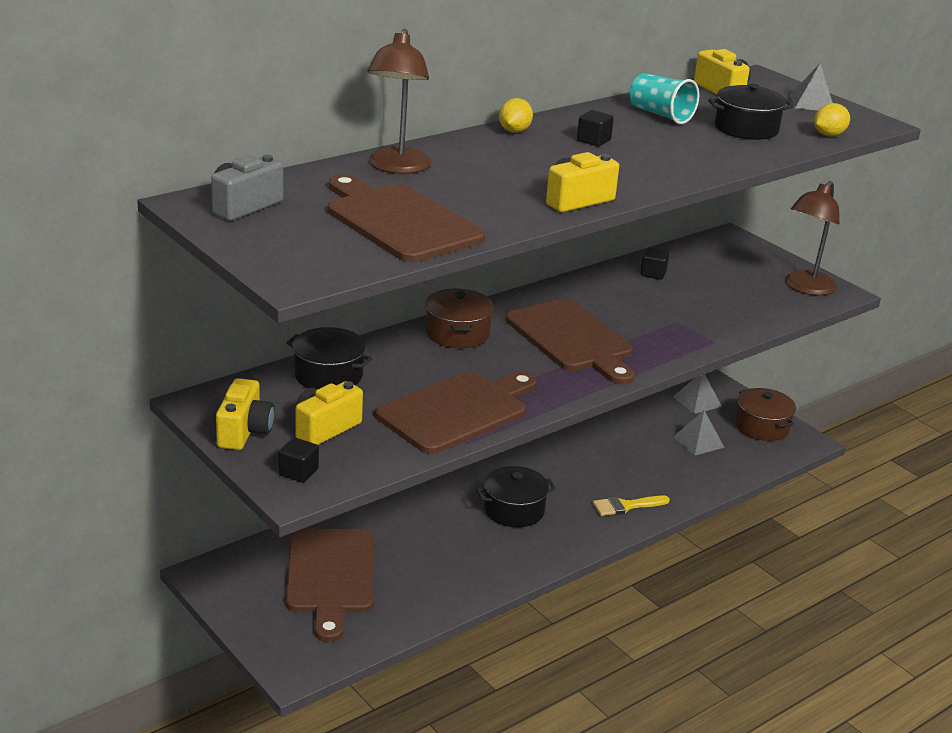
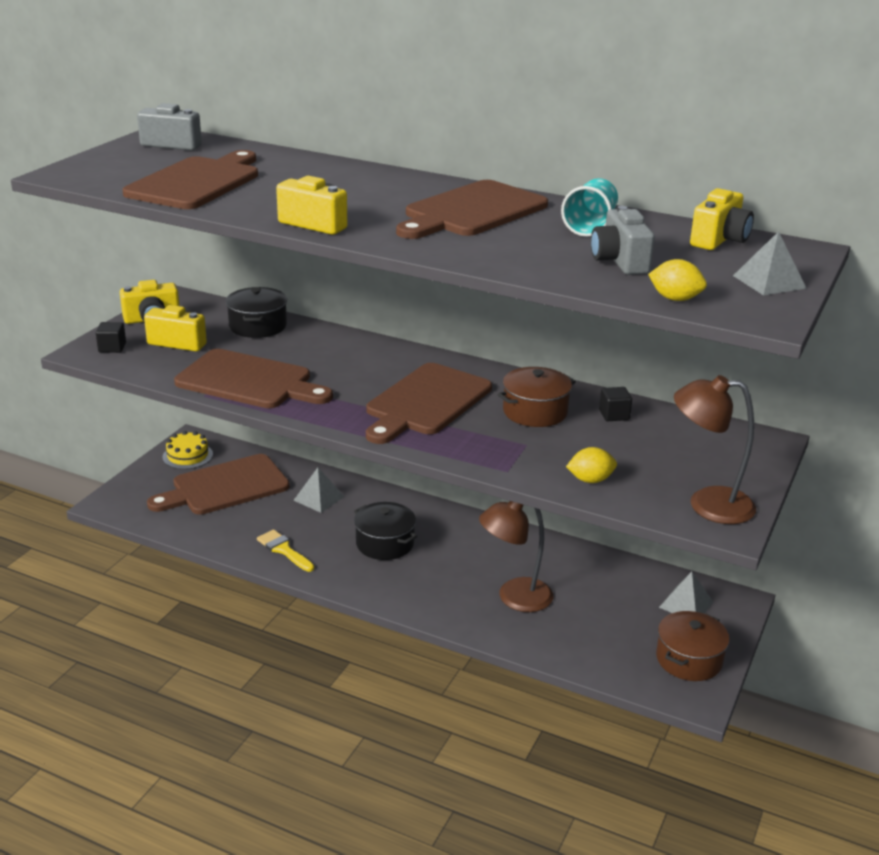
camera: 65 degrees right, 0 degrees up
(239, 586) = (187, 456): none -> yellow cake
(397, 167) = (305, 166): brown lamp -> brown lamp (514, 598)
(457, 333) = (378, 355): brown pot -> brown pot (535, 412)
(514, 131) = (447, 185): yellow lemon -> yellow lemon (590, 480)
(593, 140) = (472, 211): black cube -> brown cutting board
(626, 506) = (447, 602): yellow brush -> yellow brush (283, 550)
(698, 442) = (608, 622): grey pyramid -> grey pyramid (318, 498)
(746, 128) = (619, 261): black pot -> grey camera

